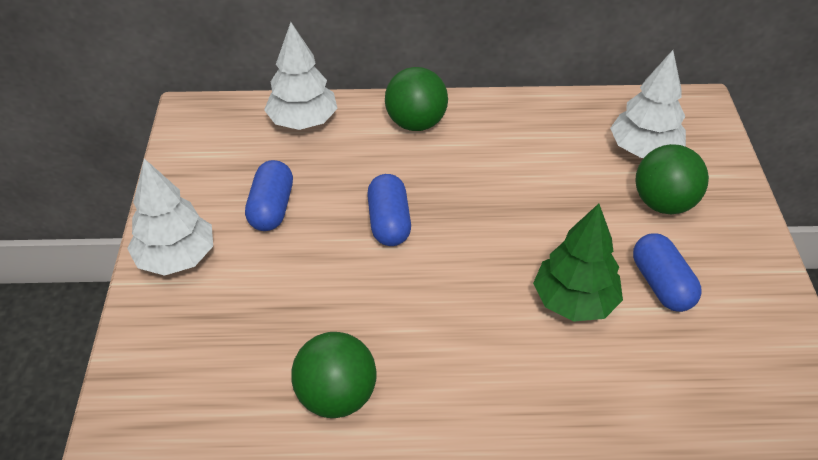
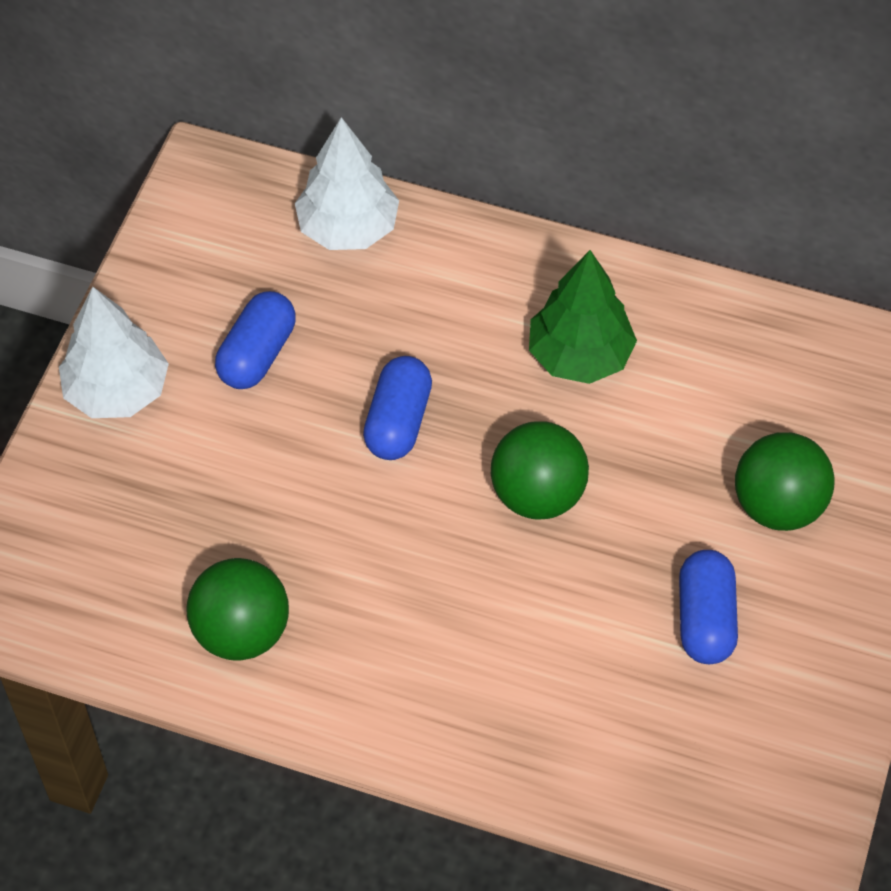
camera: 20 degrees right, 10 degrees up
(416, 123) = (501, 276): green ball -> green ball (537, 495)
(574, 301) = (581, 606): green tree -> green tree (580, 356)
(644, 150) = (800, 415): white tree -> none

